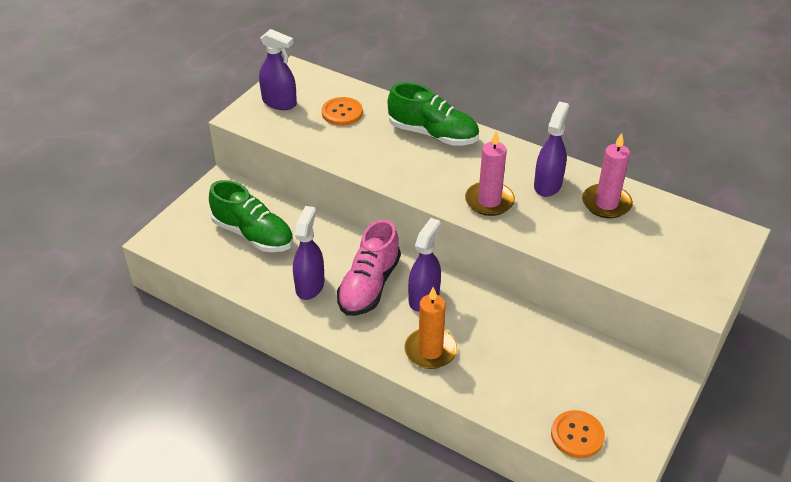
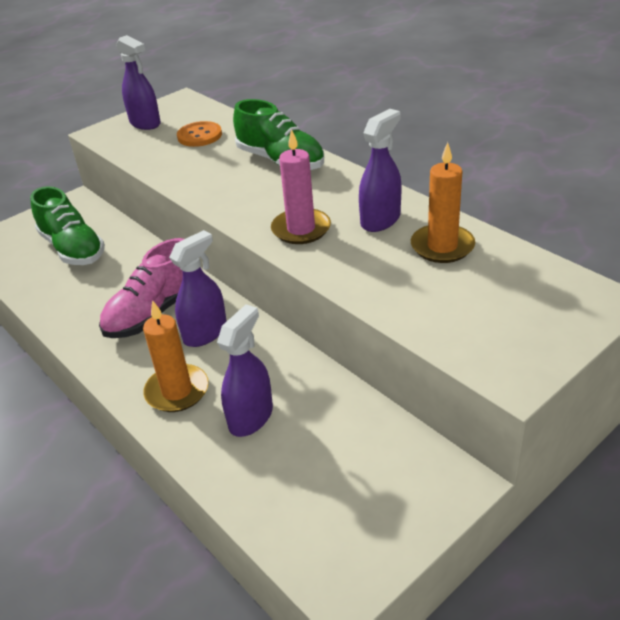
camera: 20 degrees right, 5 degrees down
(310, 285) = (94, 303): purple spray bottle -> purple spray bottle (251, 417)
(577, 435) = (297, 528): orange button -> none
(606, 203) = (442, 246): pink candle -> orange candle

